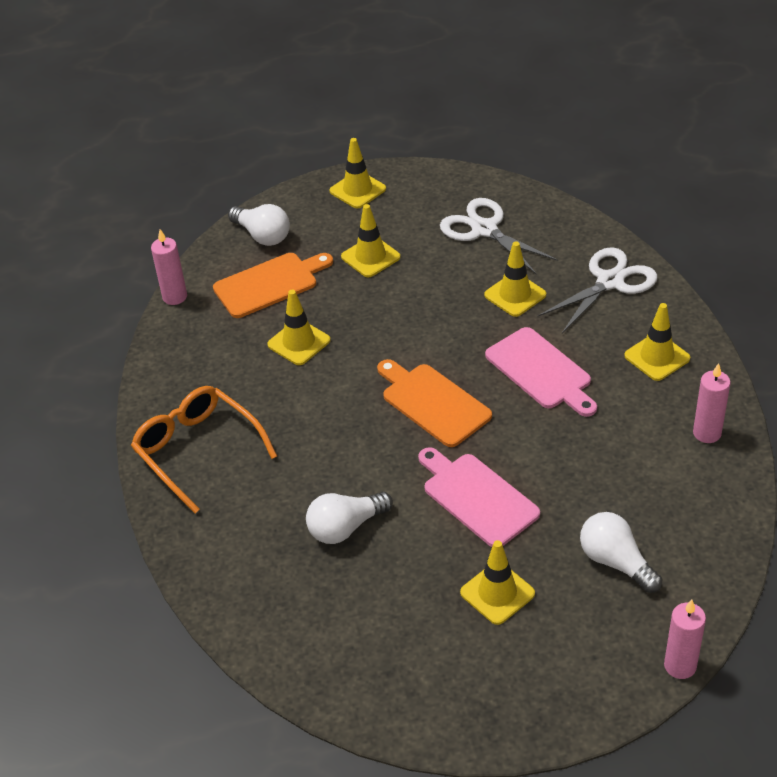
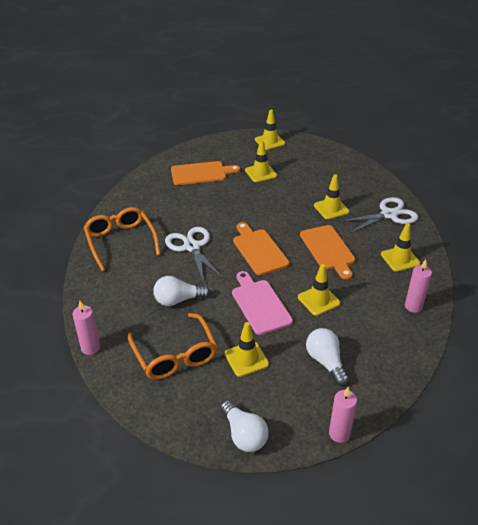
camera: 15 degrees right, 5 degrees down
(175, 297) = (150, 168): pink candle -> pink candle (90, 348)
(262, 235) = (209, 151): white light bulb -> white light bulb (244, 435)
(299, 342) = (201, 203): yellow traffic cone -> yellow traffic cone (318, 300)
(385, 620) = (174, 354): none -> orange glasses
(484, 229) = (329, 174): white scissors -> white scissors (192, 247)
(541, 371) = (328, 249): pink cutting board -> orange cutting board

